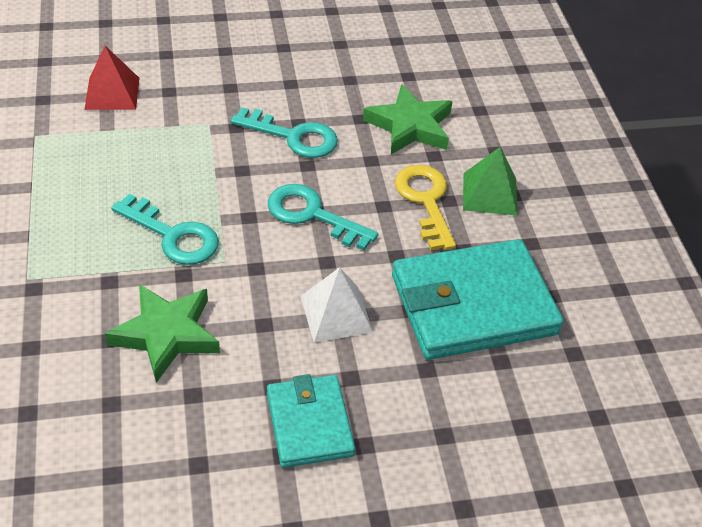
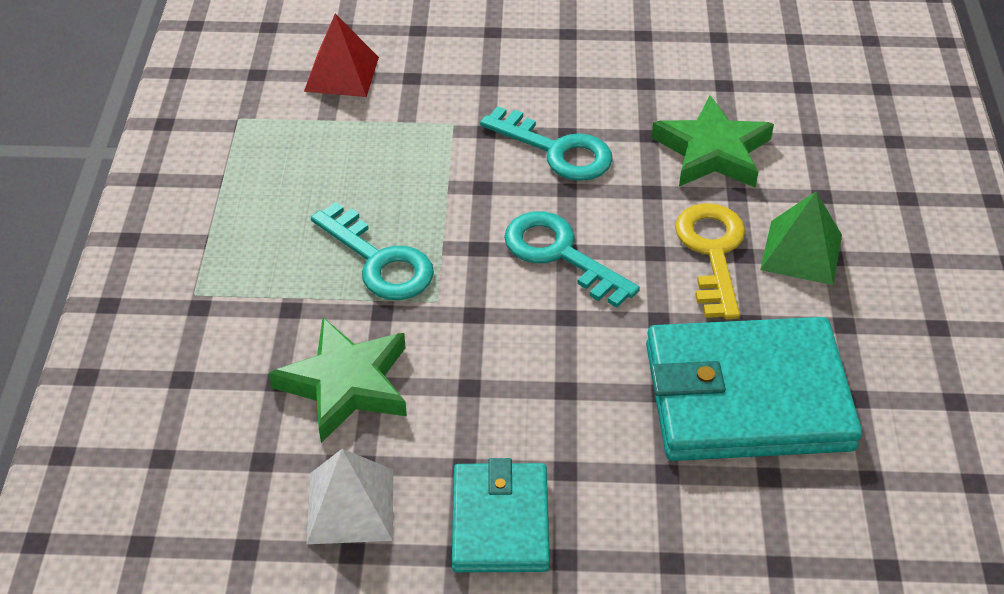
camera: 15 degrees right, 0 degrees up
(336, 314) = (564, 385): white pyramid -> white pyramid (351, 506)

